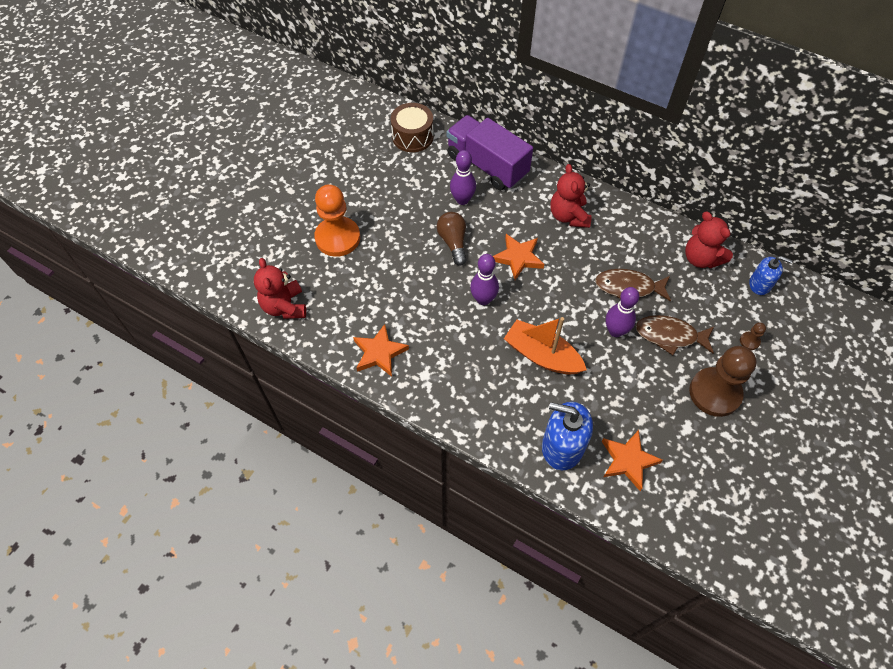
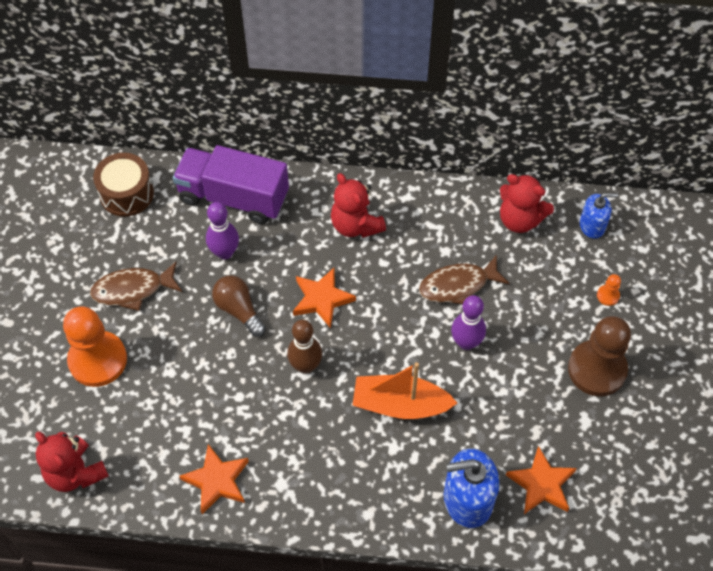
camera: 25 degrees left, 0 degrees up
(483, 299) = (305, 366): purple bowling pin -> brown bowling pin
(669, 335) = (524, 324): brown fish -> brown fish (132, 290)
(749, 341) = (608, 296): brown pawn -> orange pawn

